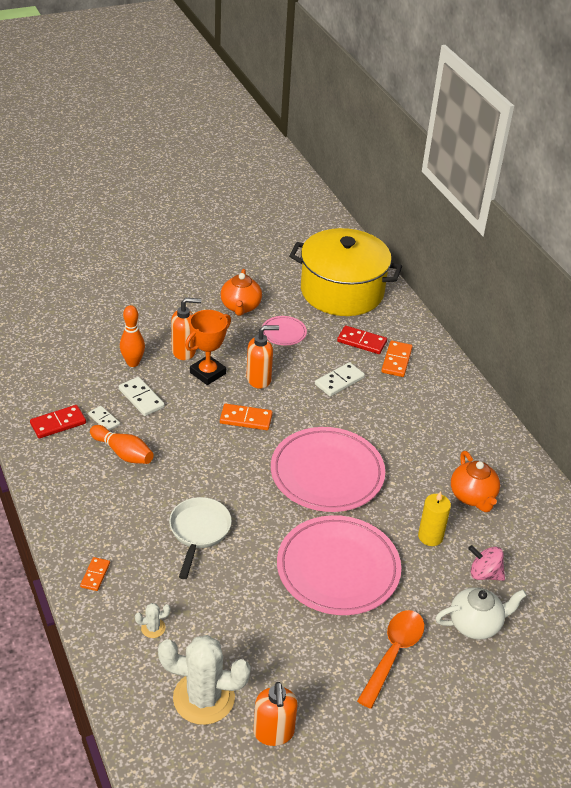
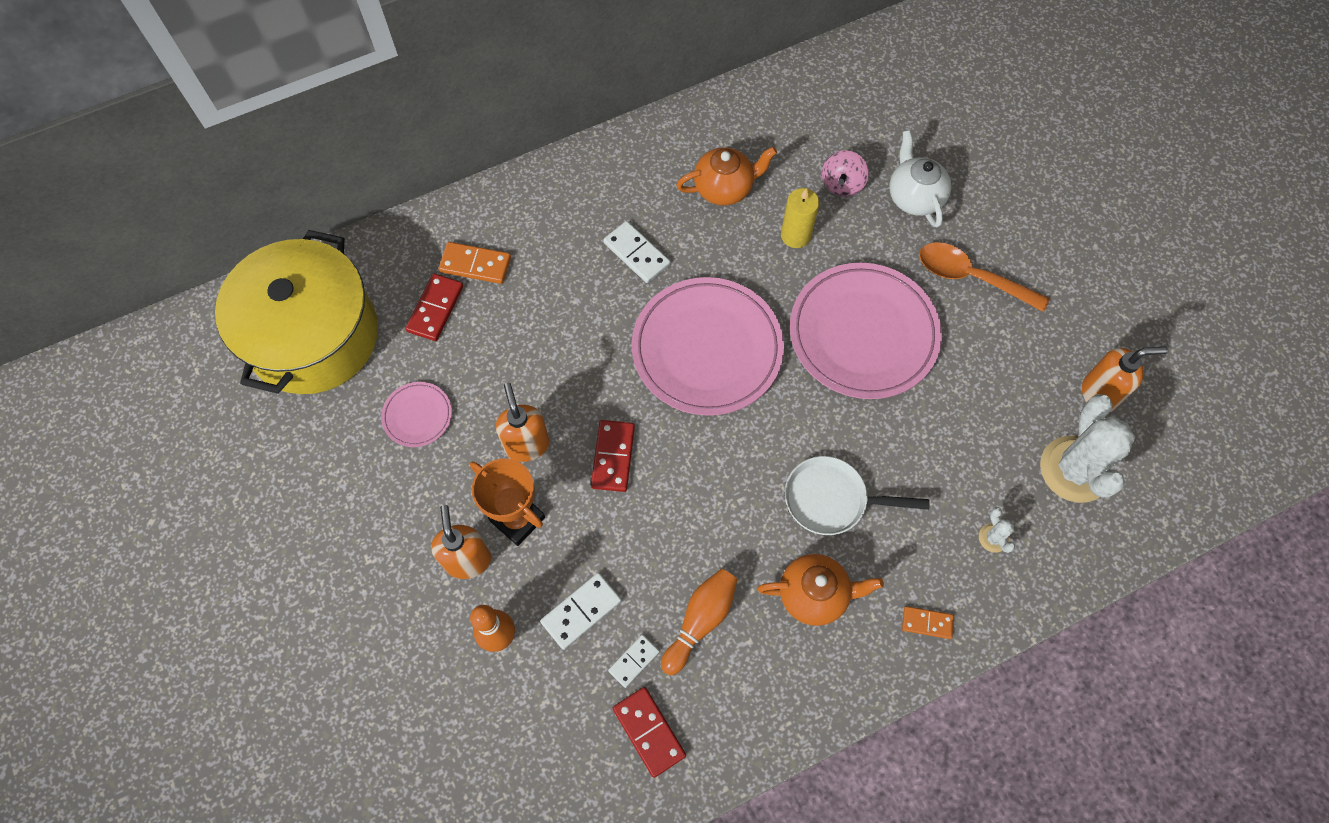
camera: 90 degrees left, 25 degrees up
(240, 307) = (353, 483): orange teapot -> orange teapot (814, 594)
(246, 419) = (613, 457): orange domino -> red domino
(339, 381) = (524, 337): white domino -> white domino (636, 254)

